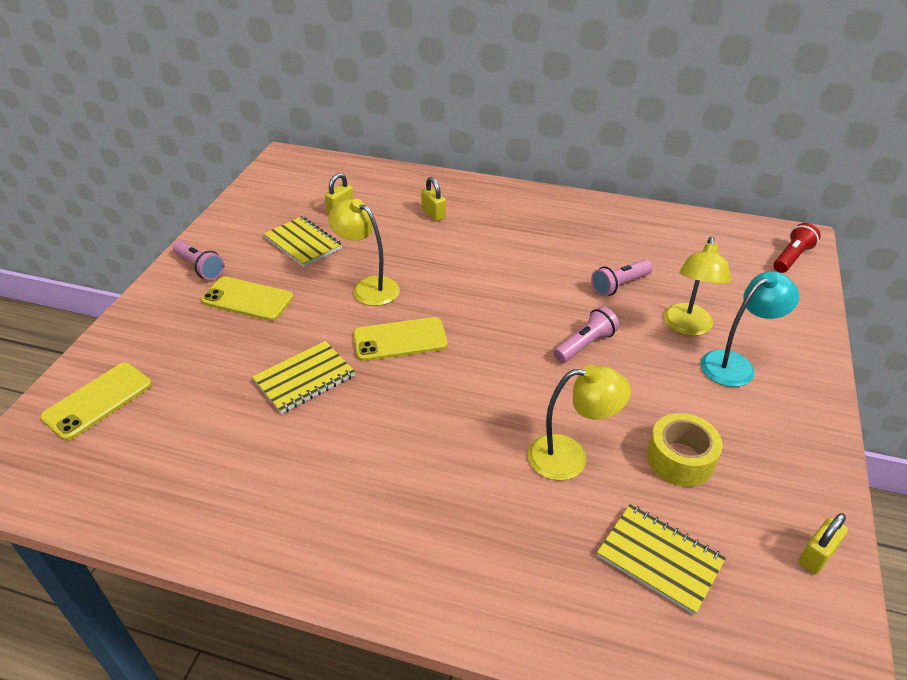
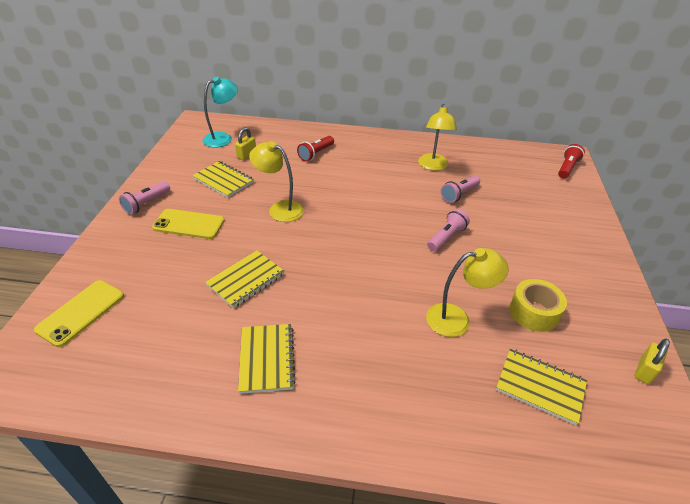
camera: 10 degrees left, 0 degrees up
(200, 268) = (146, 204): pink flashlight -> pink flashlight turned 90 degrees clockwise
(309, 482) = (267, 359): none -> yellow notebook
(400, 340) = (312, 245): yellow phone -> none
(433, 214) = (316, 154): yellow padlock -> red flashlight
(687, 327) = (512, 219): yellow lamp -> yellow lamp (433, 166)
(735, 364) = (552, 242): turquoise lamp -> turquoise lamp (223, 138)

